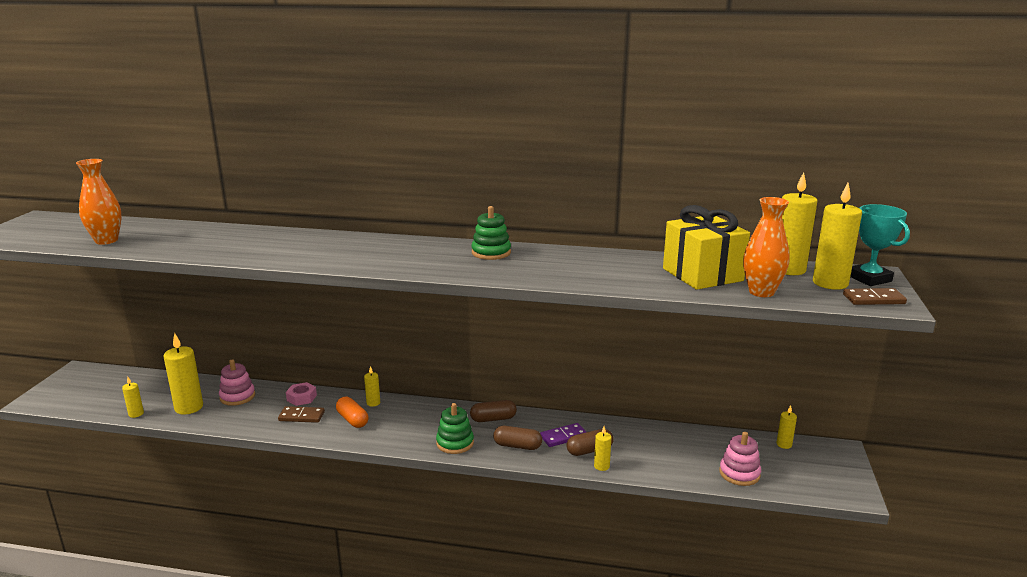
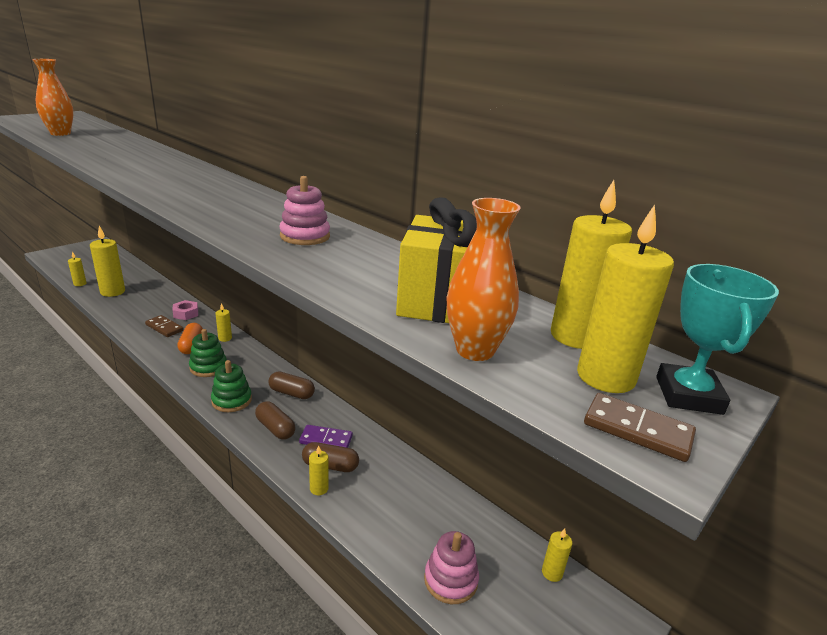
camera: 30 degrees right, 5 degrees up
(237, 396) = (150, 296): pink stacking toy -> pink stacking toy (305, 236)
(491, 253) = (279, 213): green stacking toy -> green stacking toy (208, 367)

